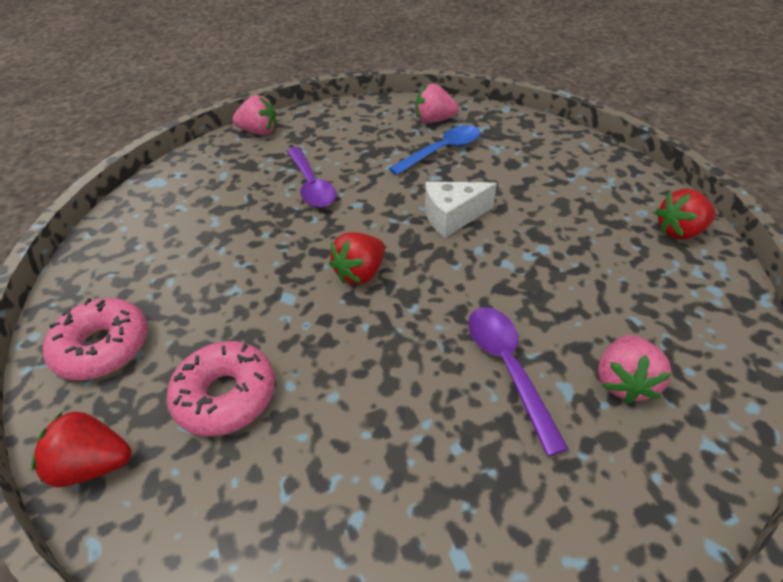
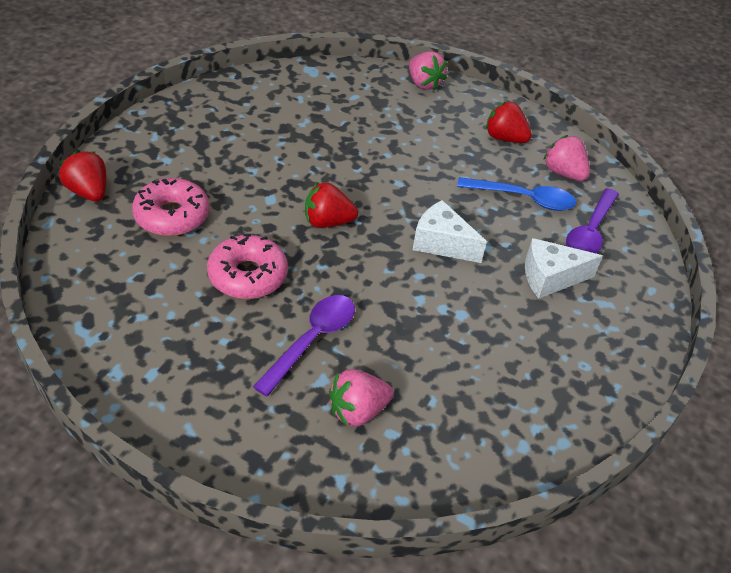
camera: 45 degrees right, 0 degrees up
(103, 347) = (159, 144): pink donut -> pink donut (248, 276)
(311, 185) = (393, 147): purple spoon -> purple spoon (590, 232)
(538, 181) = (550, 278): none -> white cheese
(679, 231) = (582, 400): red strawberry -> red strawberry (504, 138)

